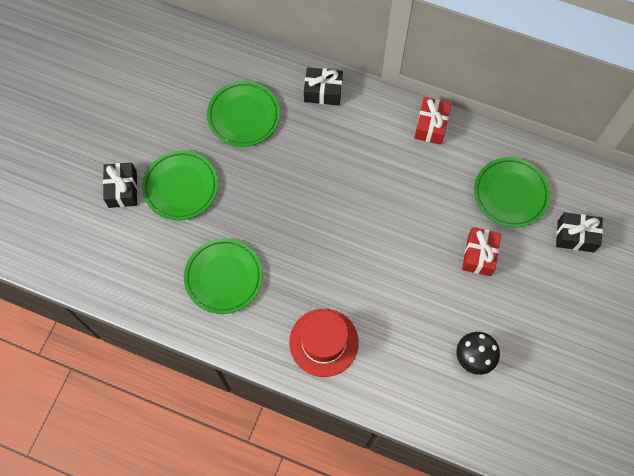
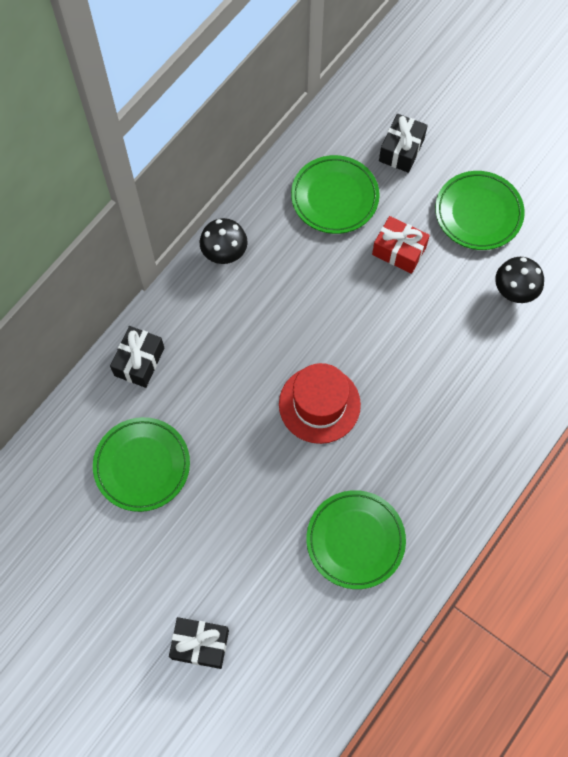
camera: 75 degrees left, 0 degrees up
(181, 187) = (219, 567): green plate -> green plate (478, 213)
(323, 342) = (463, 444): red hat -> red hat (319, 404)
(431, 126) = (224, 253): red gift -> black mushroom

